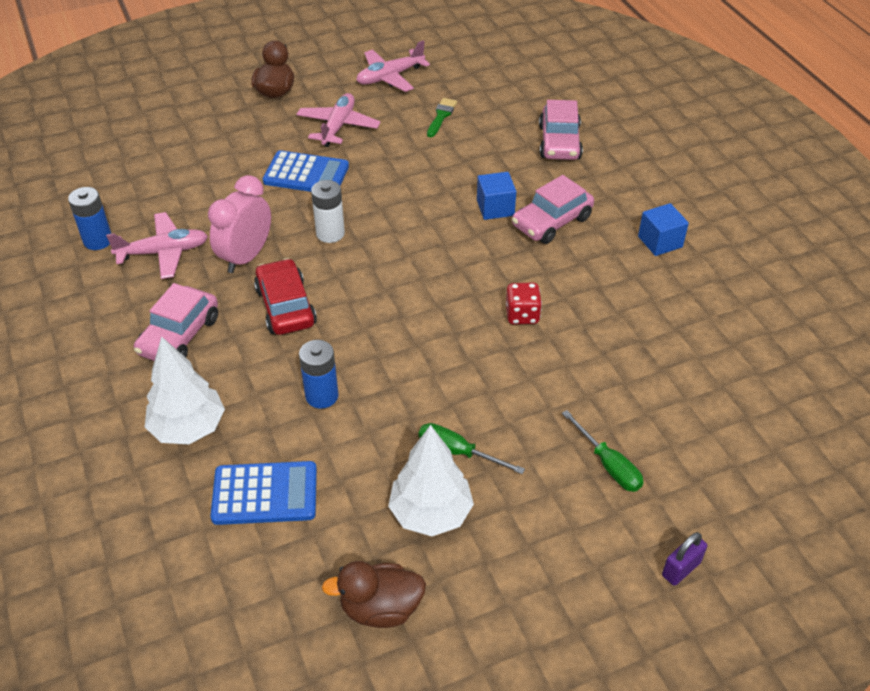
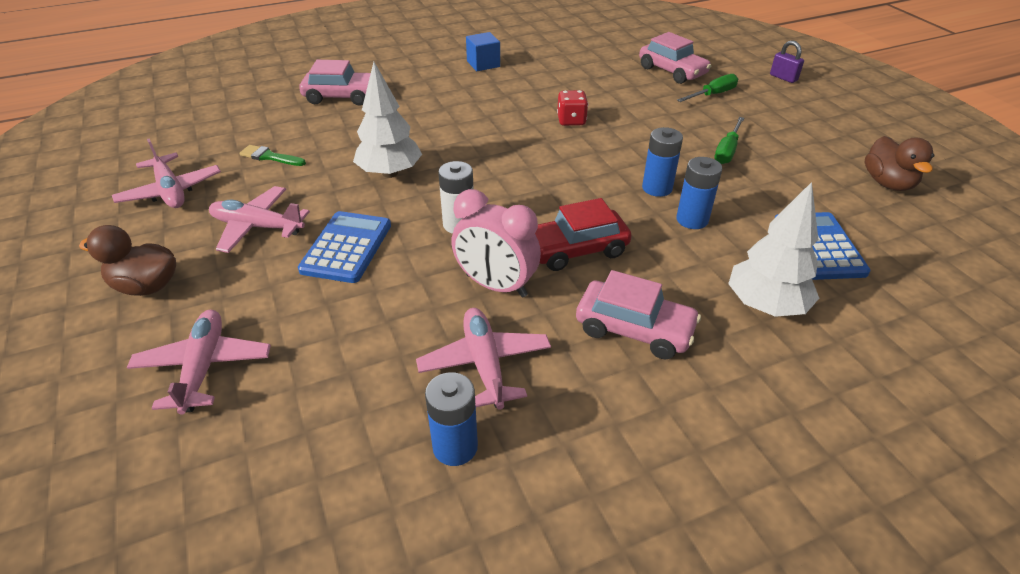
camera: 90 degrees left, 5 degrees down
(193, 130) = (204, 367): none -> pink plane
(380, 375) = (657, 188): none -> blue battery
(430, 513) = (791, 162): white tree -> white tree (390, 173)
(495, 208) = (431, 129): blue cube -> none
(551, 222) = (454, 104): pink car -> pink car (672, 71)

